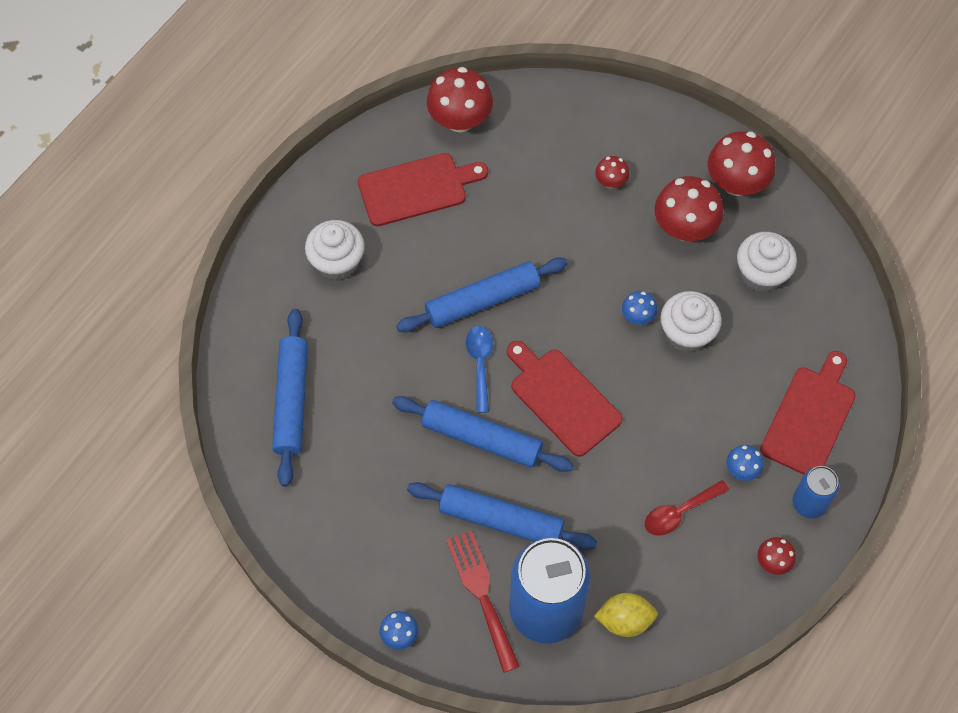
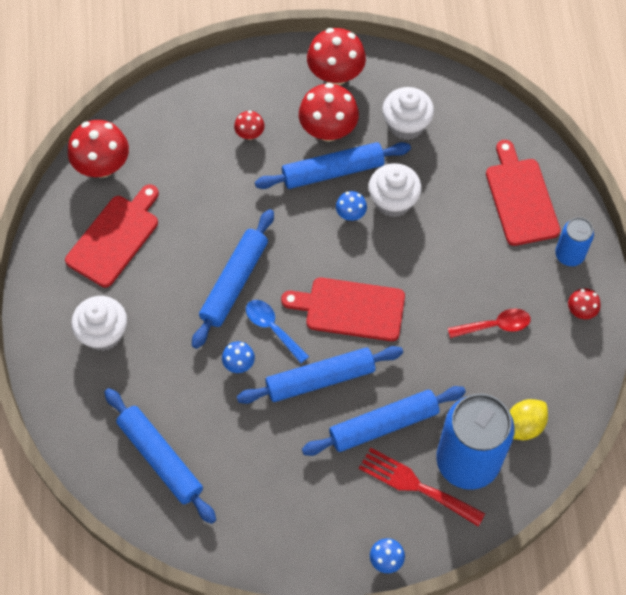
camera: 40 degrees left, 0 degrees up
(656, 267) = (333, 171): none -> blue rolling pin
(679, 512) = (495, 325): red spoon -> red spoon turned 120 degrees counterclockwise
(742, 469) = (509, 265): blue mushroom -> blue mushroom (239, 363)

